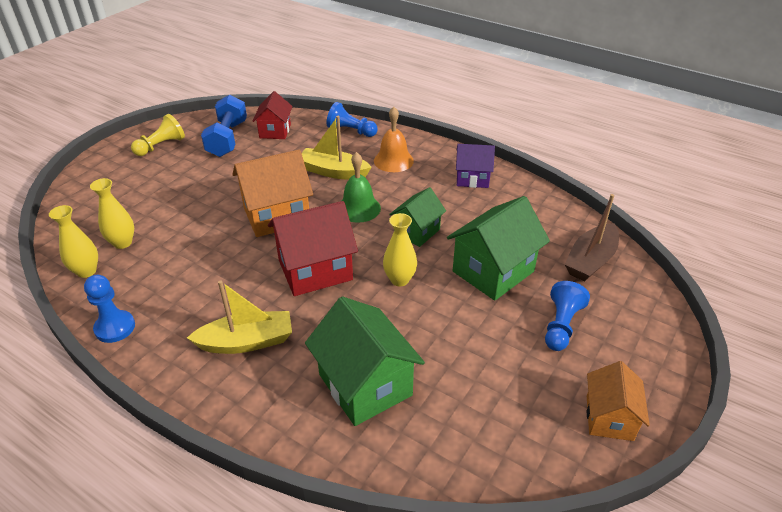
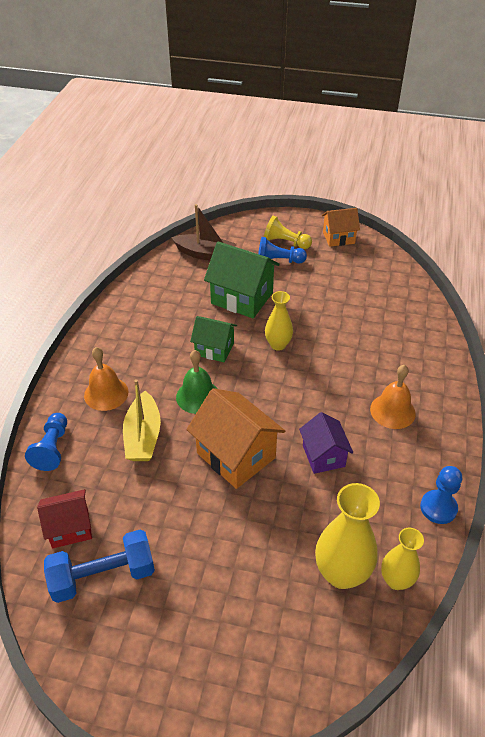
camera: 110 degrees left, 5 degrees up
(122, 243) = (341, 573): yellow vase -> yellow vase, size x1.62
(161, 146) = (143, 655): yellow pawn -> yellow pawn (285, 242)
(247, 342) = (392, 411): yellow boat -> orange bell
(315, 270) = (295, 398): red house -> none
(365, 385) = (384, 336): green house -> none
(472, 178) = (120, 330): purple house -> purple house (323, 456)

